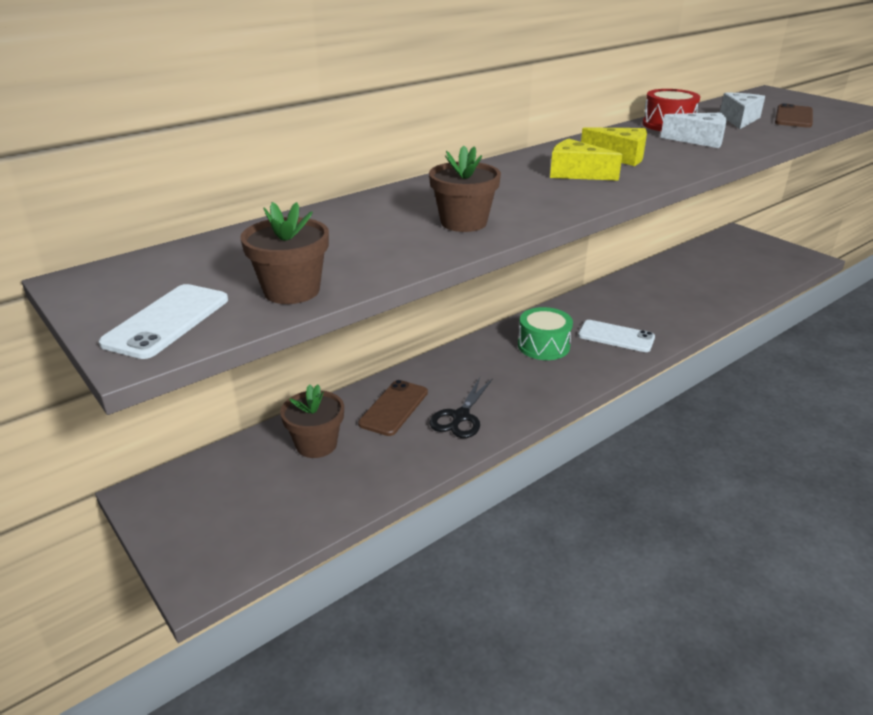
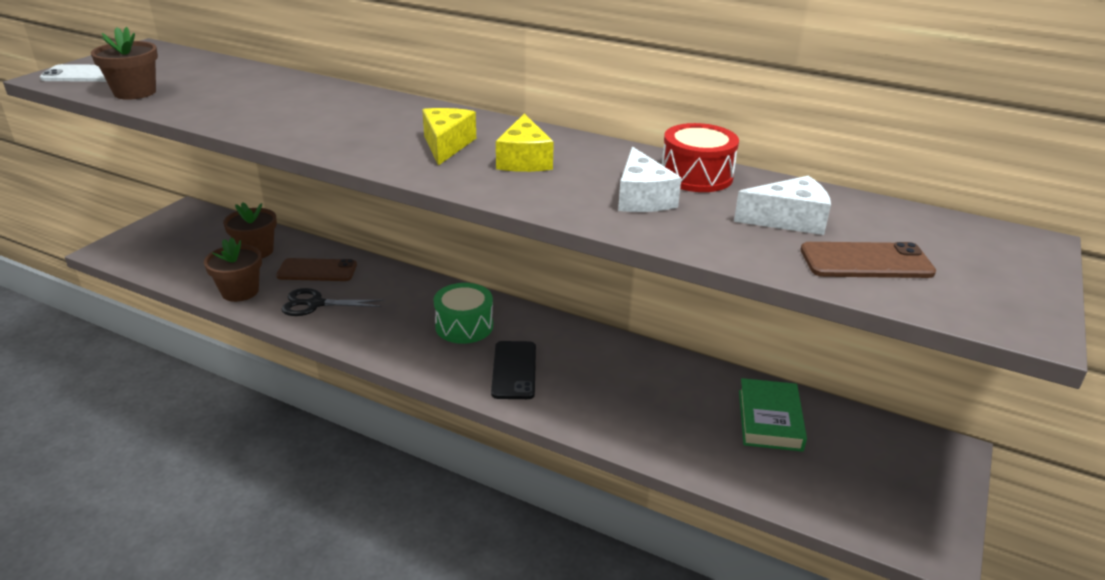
camera: 65 degrees right, 0 degrees up
(463, 222) = (281, 119): brown flower pot -> brown flower pot (240, 291)
(616, 337) = (514, 370): white phone -> black phone
(700, 267) = (769, 420): none -> green book

